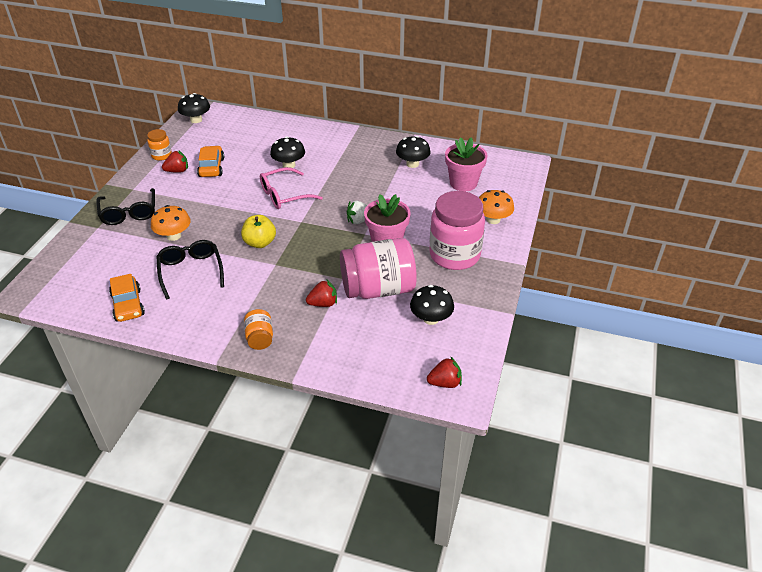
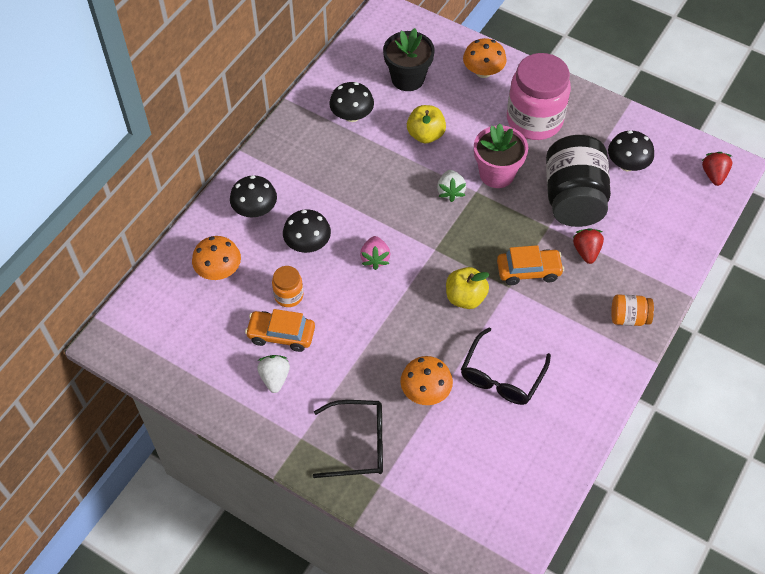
camera: 75 degrees left, 15 degrees up
(128, 305) = (549, 448): orange car -> orange car (528, 271)
(161, 155) = (226, 397): orange jar -> orange jar (288, 295)
(177, 171) = (275, 378): red strawberry -> white strawberry
(191, 271) = (501, 376): black glasses -> black glasses turned 60 degrees counterclockwise
(196, 120) = (141, 344): black mushroom -> black mushroom (255, 209)
(257, 135) = (219, 270): none -> orange mushroom
(284, 195) = (375, 258): pink glasses -> pink strawberry
(378, 289) = (573, 198): pink jar -> black jar
(410, 200) = (425, 135): none -> yellow apple
(463, 183) = (408, 78): pink flower pot -> black flower pot

